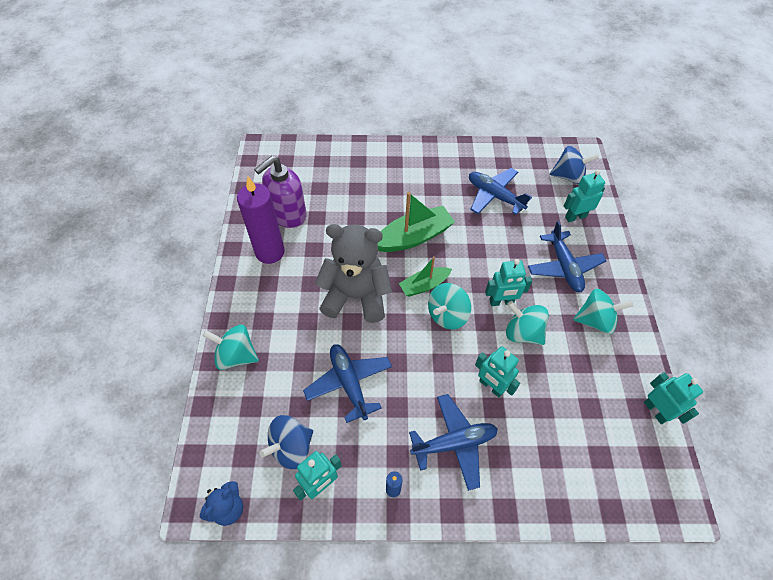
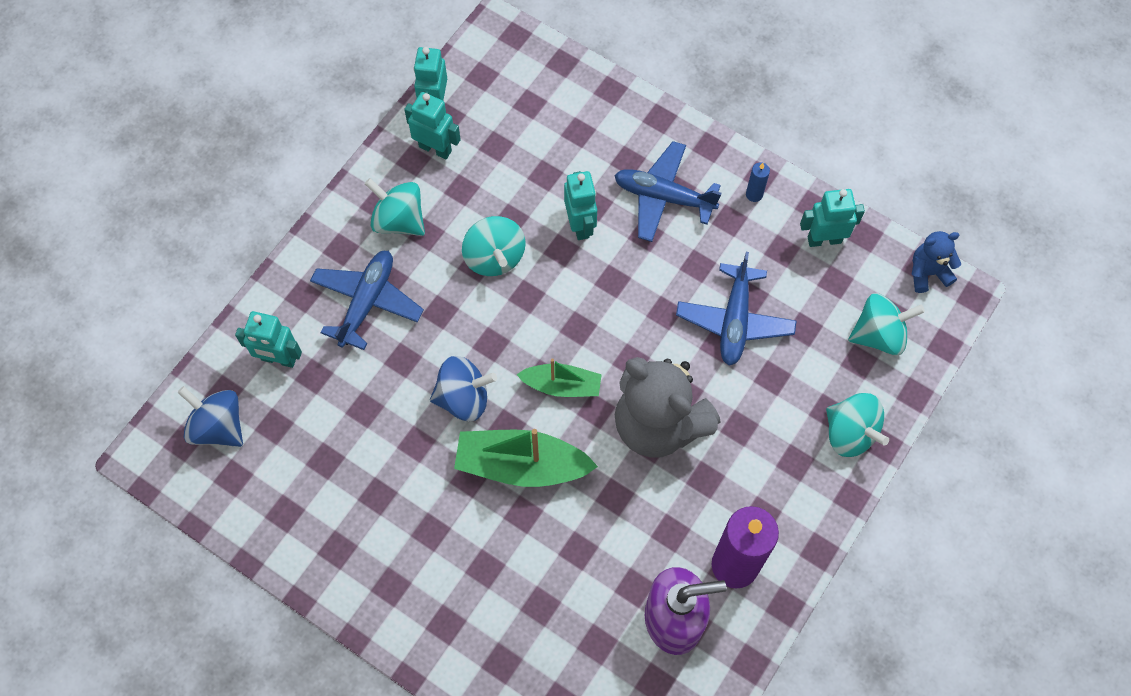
camera: 145 degrees left, 10 degrees up
(291, 448) = (836, 291): blue spinning top -> blue spinning top (463, 398)
(447, 315) = (564, 330): turquoise spinning top -> turquoise spinning top (879, 335)
(494, 196) = (354, 461): blue plane -> none
(501, 302) = (485, 307): turquoise robot -> turquoise robot (435, 148)

